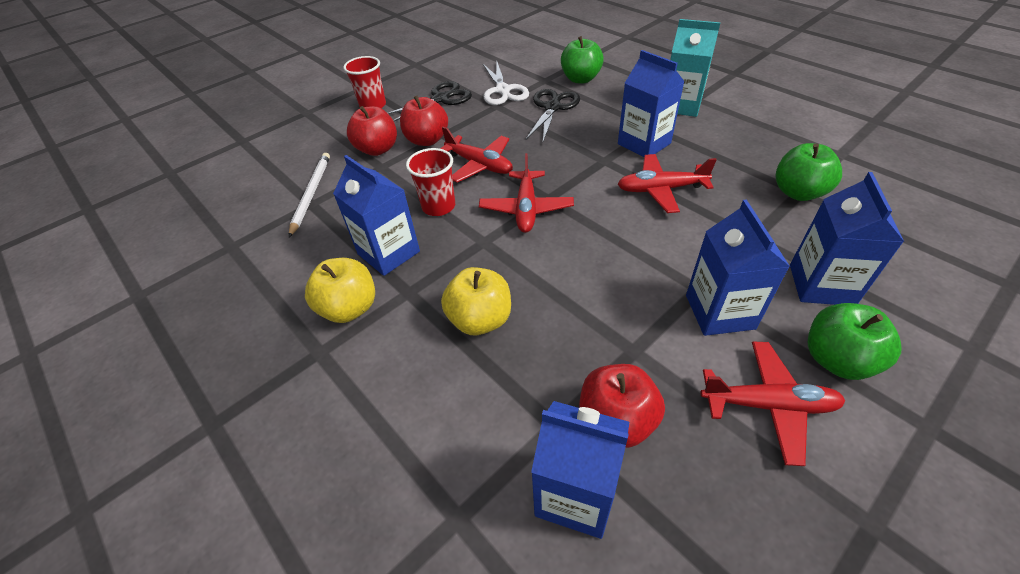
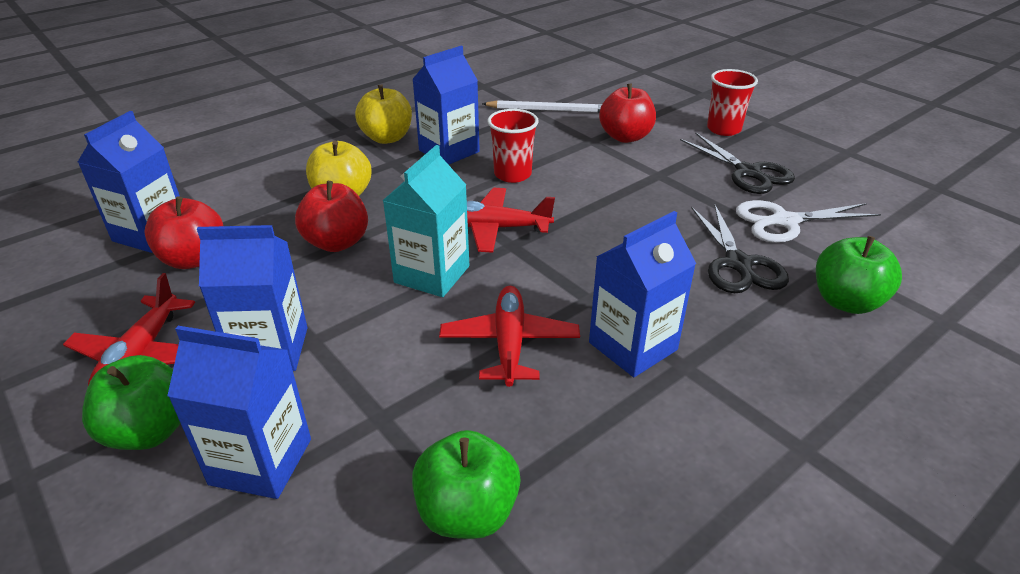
camera: 90 degrees right, 10 degrees down
(427, 140) = (644, 165): red apple -> red apple (337, 242)
(479, 165) = (588, 199): red plane -> none
(552, 108) = (738, 264): black scissors -> black scissors turned 60 degrees clockwise
(681, 105) = (769, 419): turquoise carton -> turquoise carton (432, 274)

